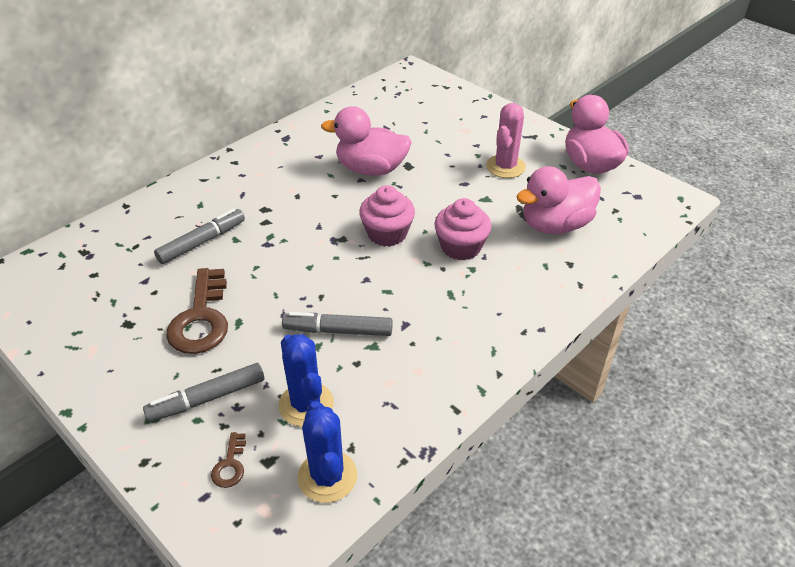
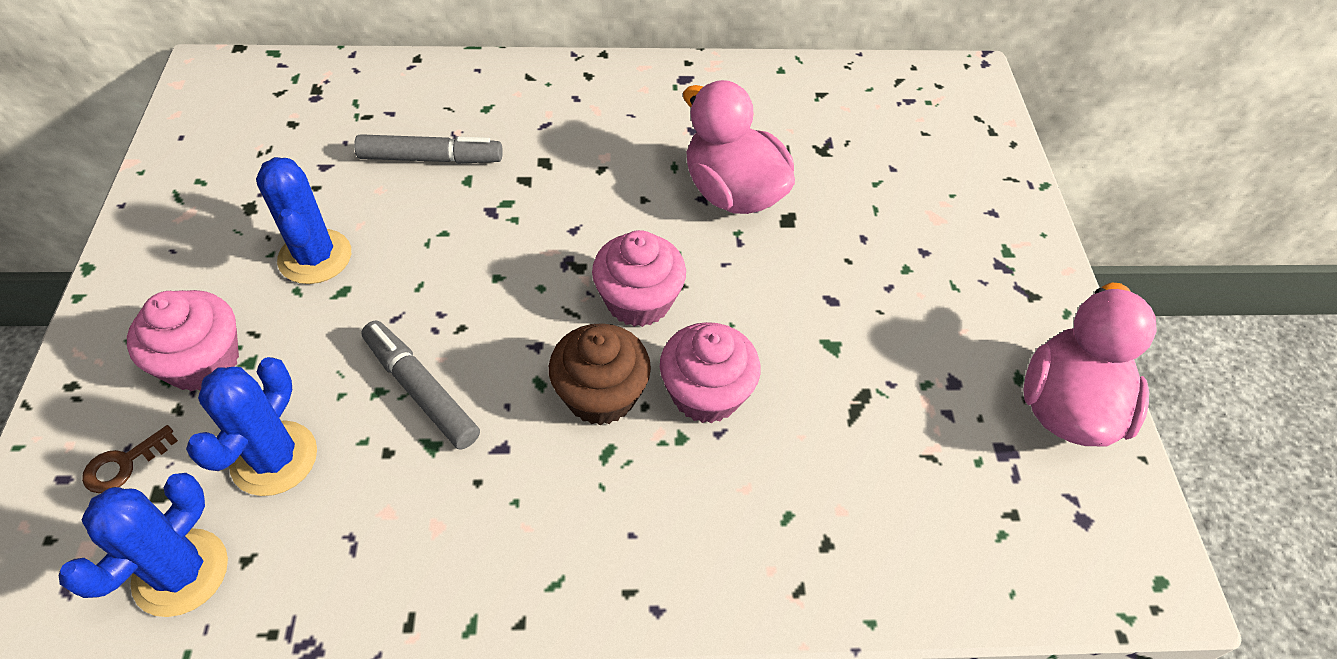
camera: 40 degrees right, 10 degrees up
(201, 319) = (315, 257): brown key -> blue cactus
(207, 399) = (202, 362): grey marker -> pink cupcake
(419, 277) = (600, 395): none -> brown cupcake
(505, 167) = (924, 316): pink cactus -> none
(555, 225) = (882, 465): pink duck -> none

